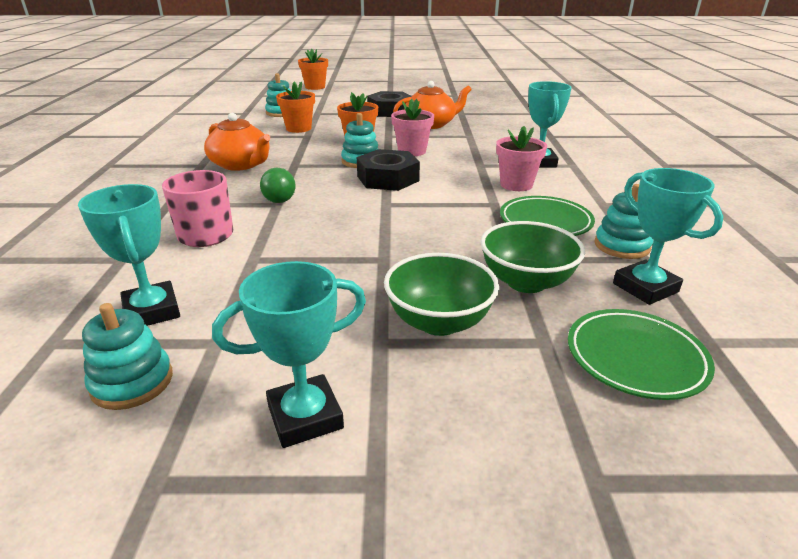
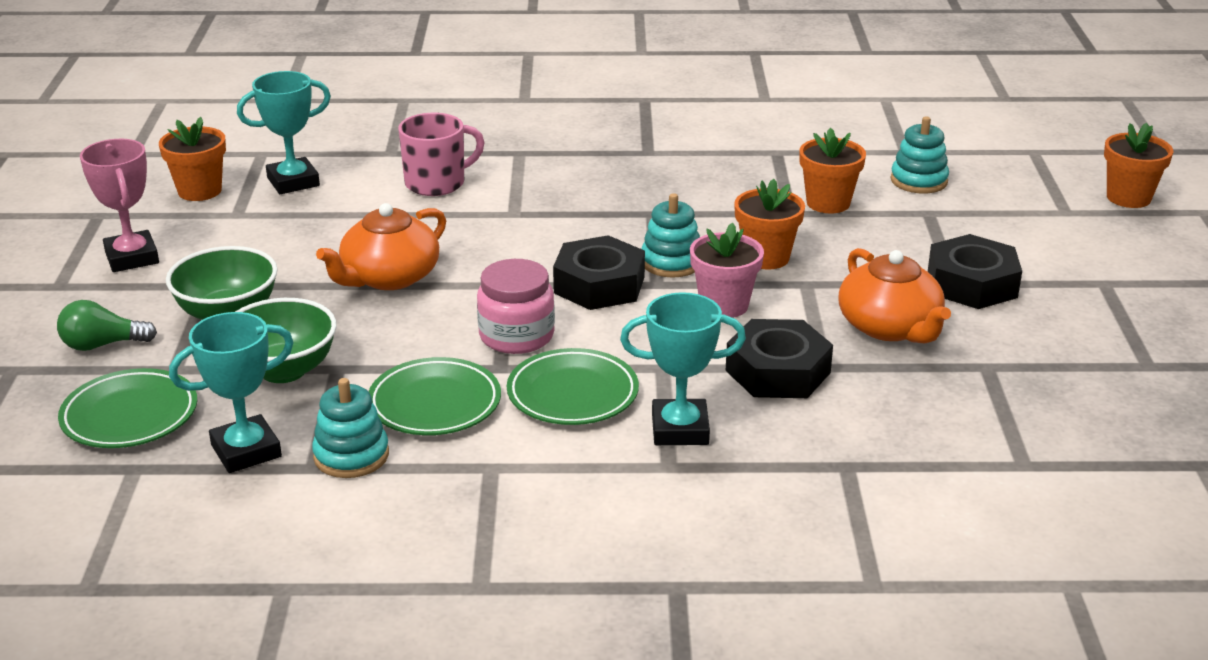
camera: 90 degrees right, 0 degrees up
(132, 382) = (200, 191): turquoise stacking toy -> orange flower pot
(241, 164) = (651, 177): orange teapot -> orange teapot (389, 277)
(279, 197) = (534, 213): green light bulb -> green light bulb (102, 345)
(305, 417) = (132, 257): turquoise trophy -> pink trophy
(454, 200) = (516, 336): none -> pink jar
(476, 143) = (777, 371): none -> black nut
(516, 185) = (572, 394): pink flower pot -> green plate

